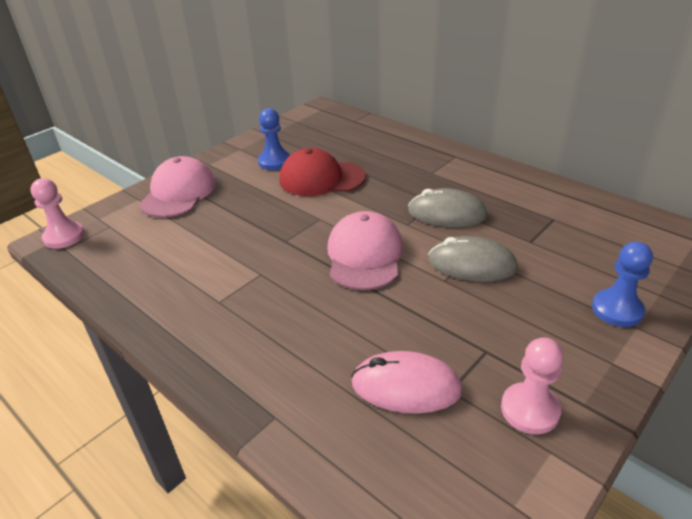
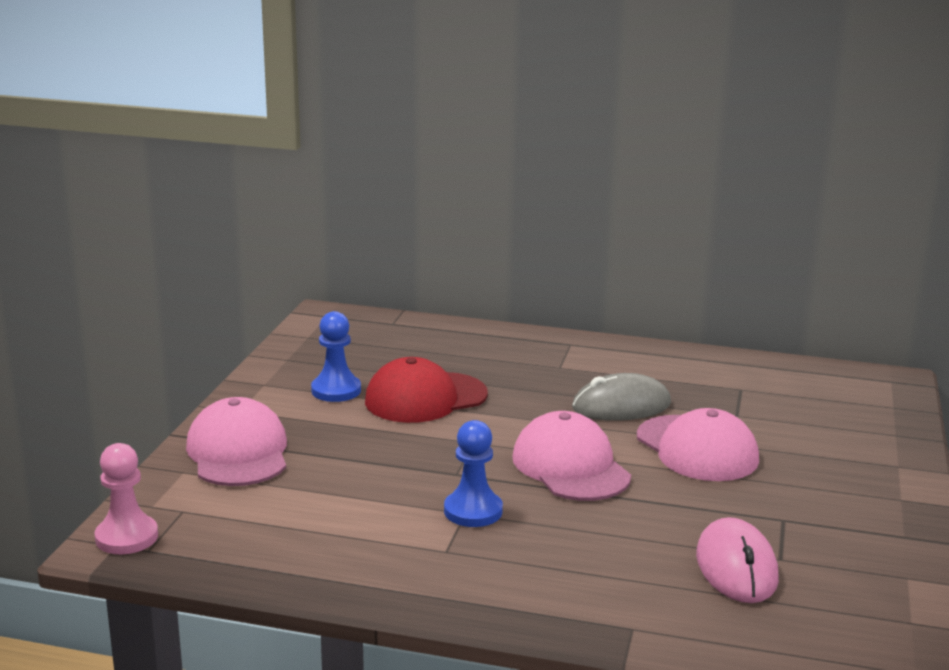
camera: 30 degrees left, 15 degrees down
(406, 386) = (736, 567): pink mouse -> pink mouse turned 75 degrees counterclockwise
(471, 264) = (697, 449): grey mouse -> pink cap
(530, 410) = (863, 553): pink pawn -> none
(617, 309) = (870, 456): blue pawn -> blue pawn (473, 511)

